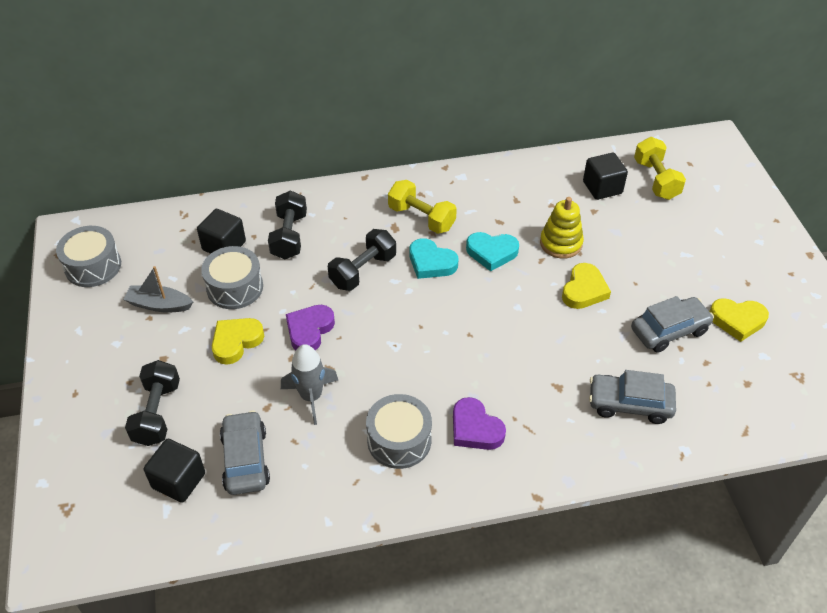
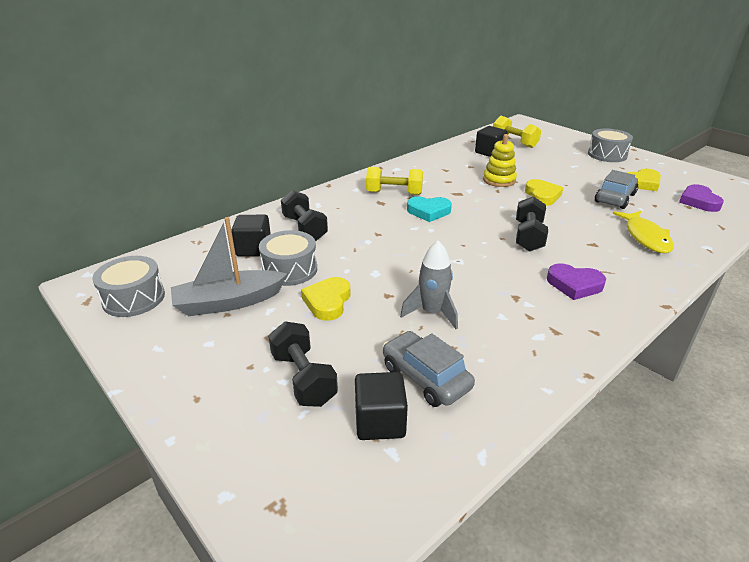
camera: 30 degrees left, 15 degrees down
(159, 305) = (229, 302): grey boat -> grey boat, size x1.55
(309, 330) = (382, 274): purple heart -> purple heart (698, 201)
(363, 271) = (385, 229): black dumbbell -> black dumbbell (528, 236)
(399, 440) = (532, 312): grey drum -> grey drum (607, 155)
(491, 252) = (462, 196): turquoise heart -> none
(629, 404) = (645, 237): grey car -> yellow fish

